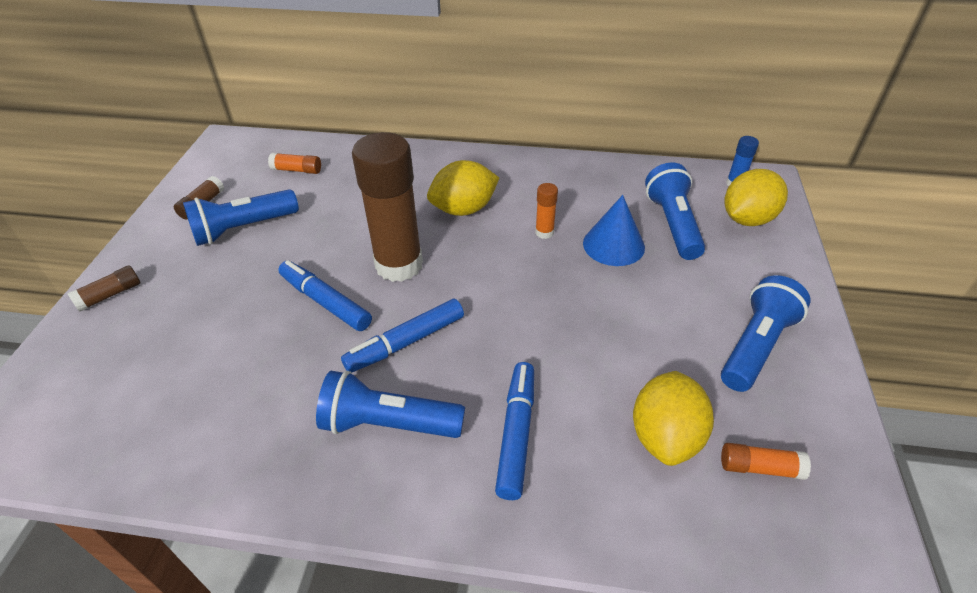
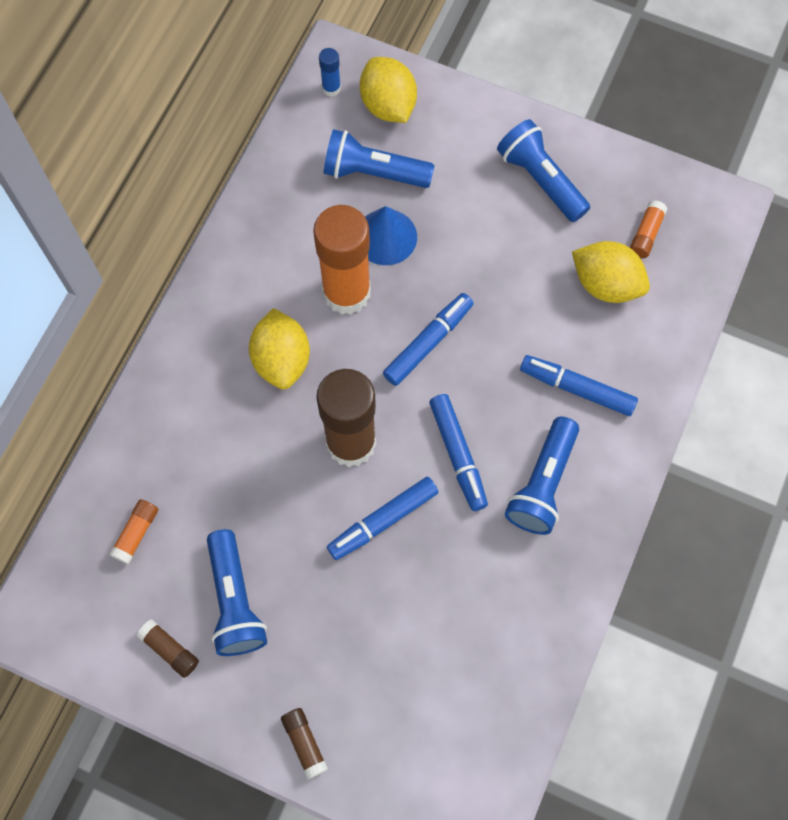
camera: 75 degrees left, 25 degrees up
(519, 295) = (428, 343): none -> blue marker
(544, 232) = (346, 292): orange glue stick -> orange glue stick, size x2.41

